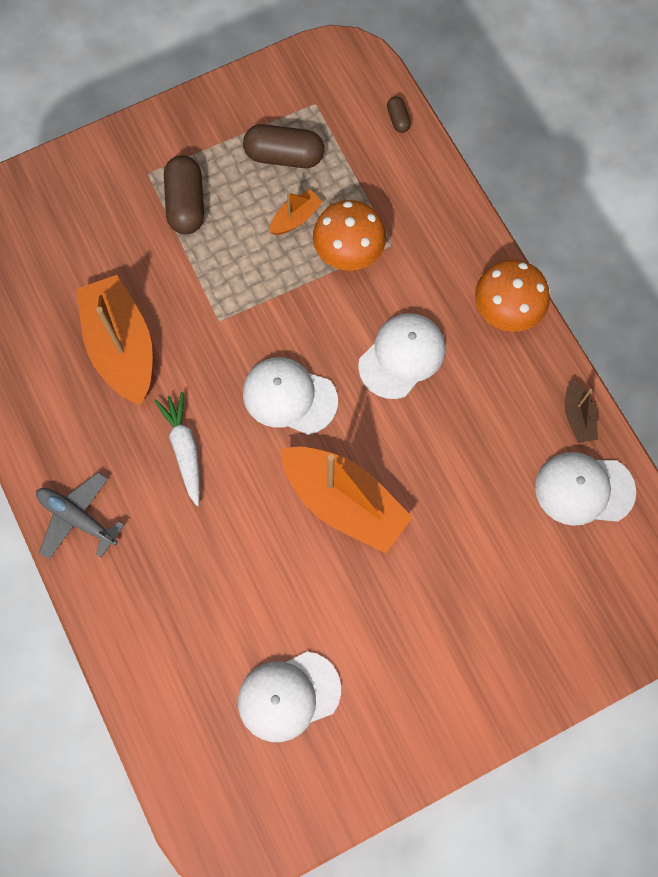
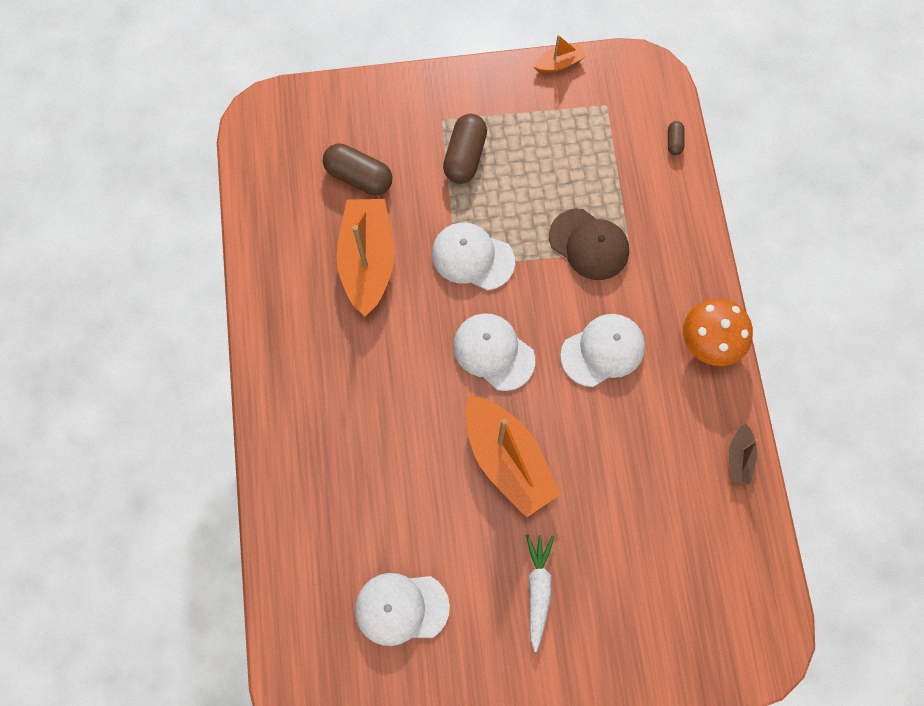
camera: 20 degrees right, 0 degrees up
(77, 518) = (280, 393): grey plane -> none
(184, 449) = (389, 366): white carrot -> white carrot (538, 589)
(284, 156) = (563, 142): brown capsule -> brown capsule (359, 177)
(295, 218) = (554, 199): orange boat -> orange boat (559, 63)
(348, 252) = (589, 244): orange mushroom -> brown cap
(584, 489) = (721, 523): white cap -> white cap (472, 257)

